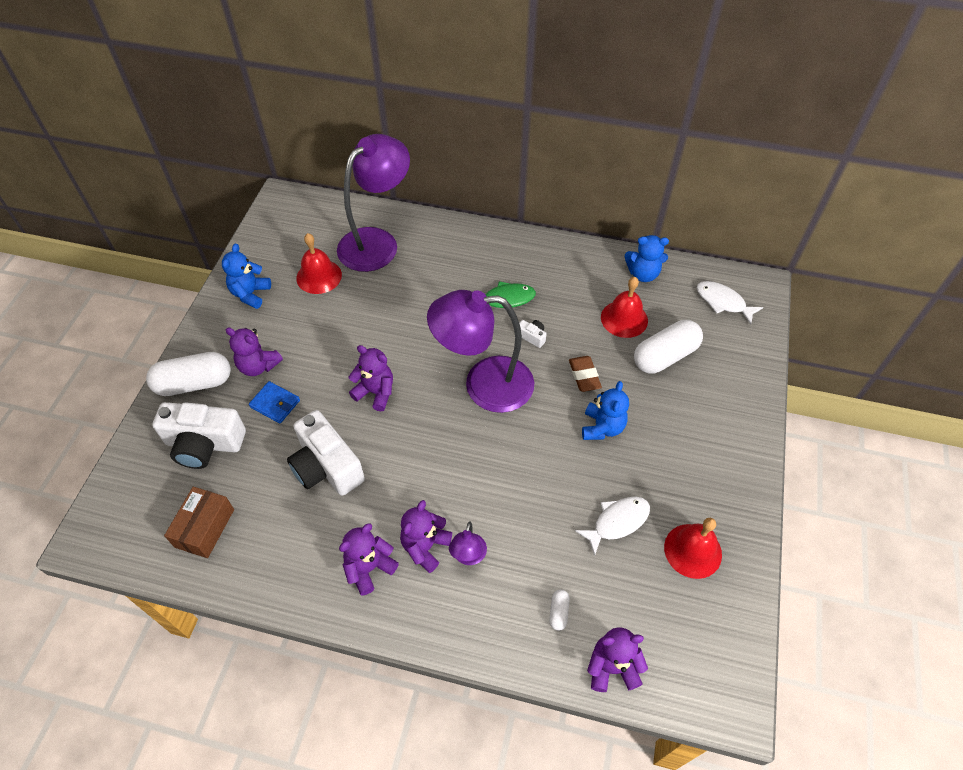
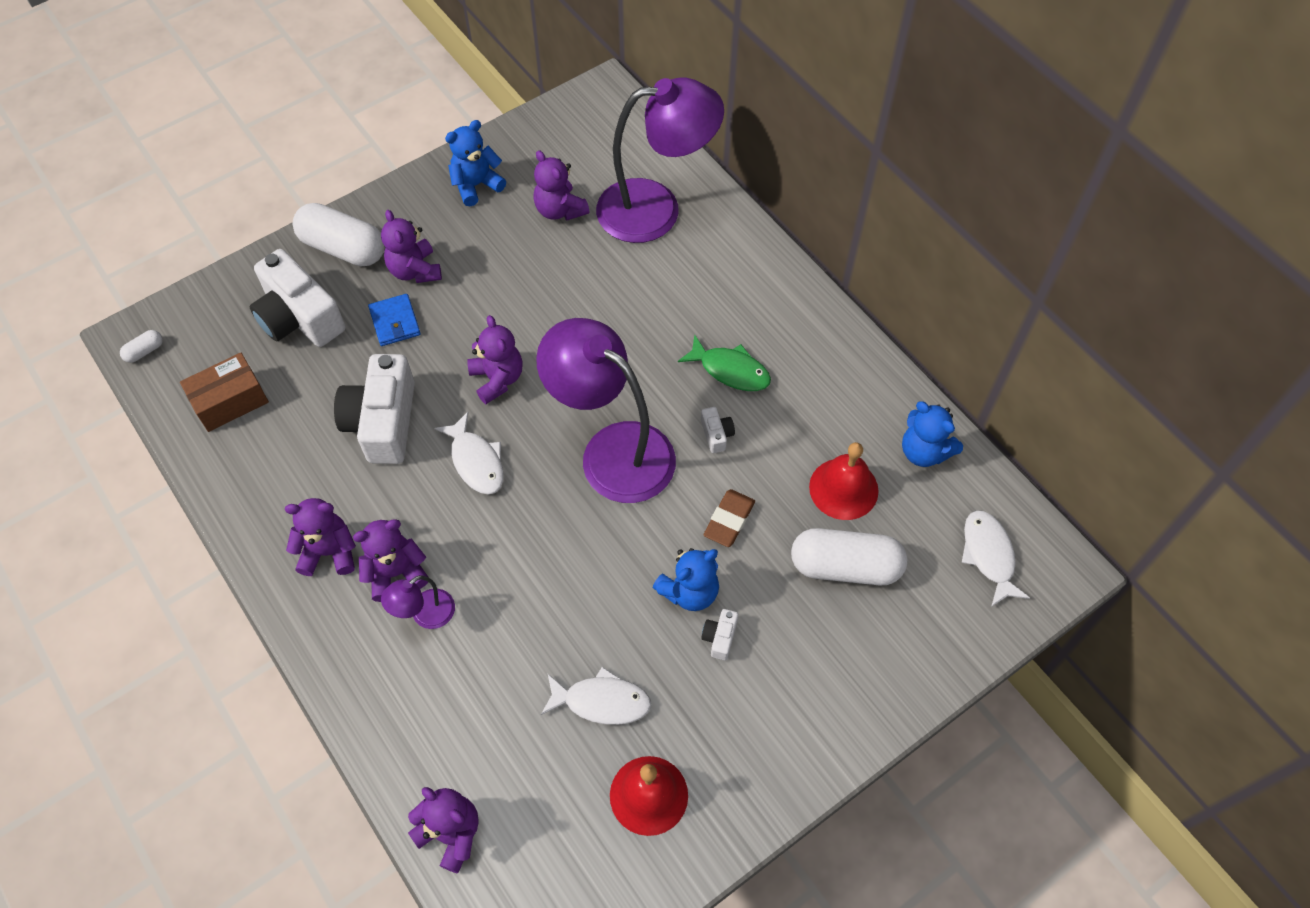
camera: 40 degrees right, 5 degrees up
(319, 276) = (560, 210): red bell -> purple teddy bear
(409, 447) = (476, 461): none -> white fish
(558, 612) = (454, 739): white capsule -> white capsule (144, 351)
(642, 439) = (720, 637): none -> white camera

